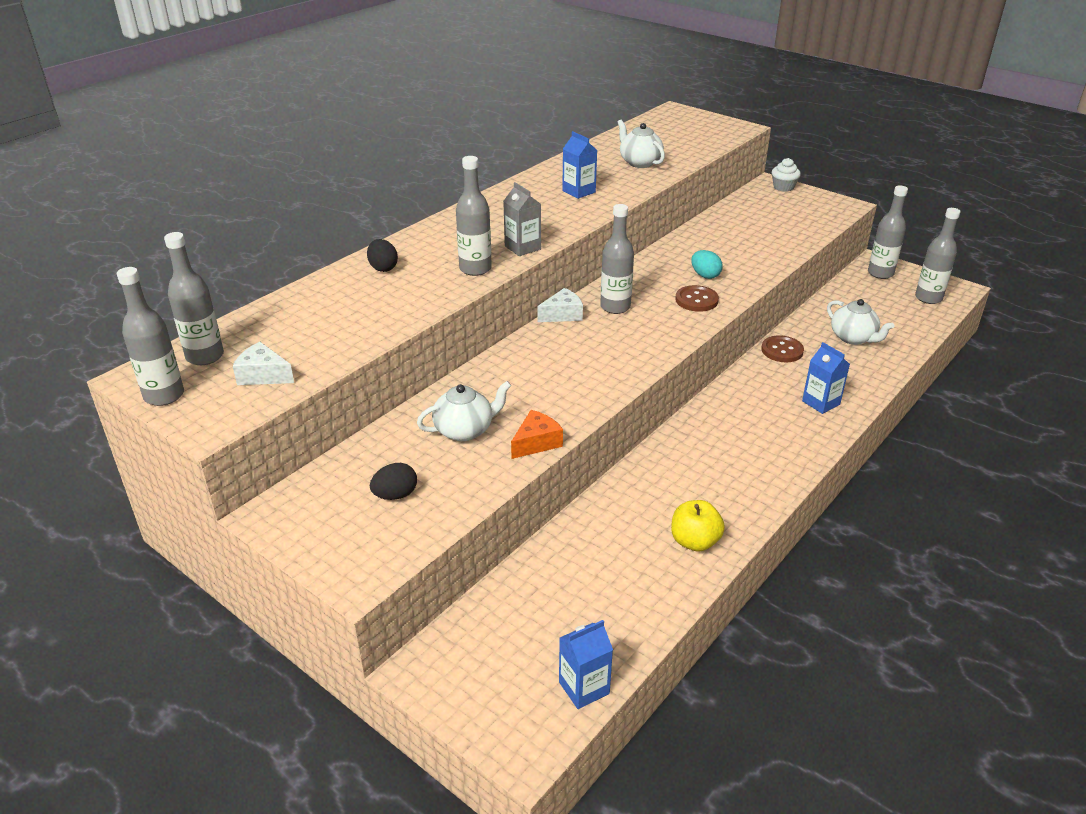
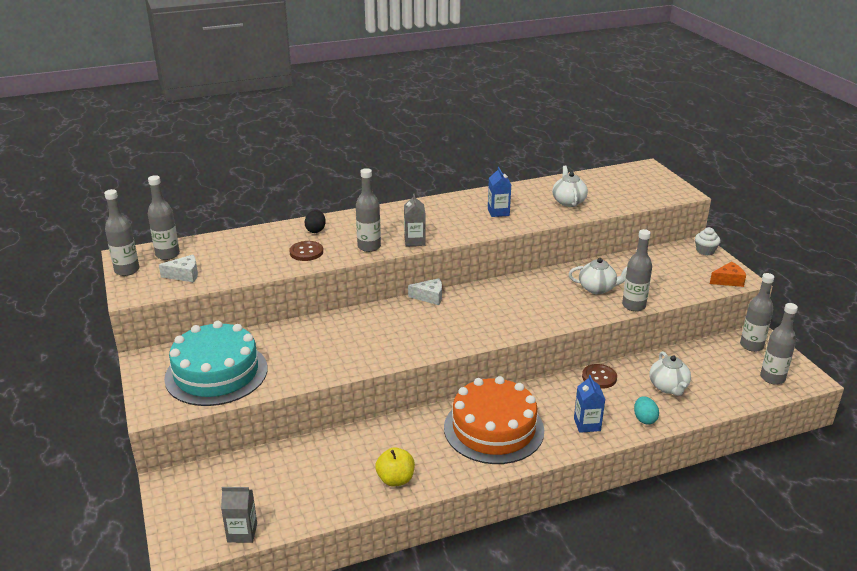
camera: 30 degrees right, 5 degrees down
(263, 375) = (184, 275): white cheese -> white cheese turned 120 degrees clockwise
(395, 495) = (216, 373): black egg -> turquoise cake
(465, 430) = (292, 350): white teapot -> white teapot (597, 288)
(536, 443) = (325, 372): orange cheese -> orange cheese (728, 281)
(584, 688) = (242, 532): blue carton -> grey carton
(615, 307) = (470, 303): grey bottle -> grey bottle (633, 306)
(696, 300) = (534, 316): brown button -> brown button (306, 252)
(705, 275) = (561, 300): turquoise egg -> turquoise egg (644, 419)
(737, 443) = (493, 429): none -> orange cake

